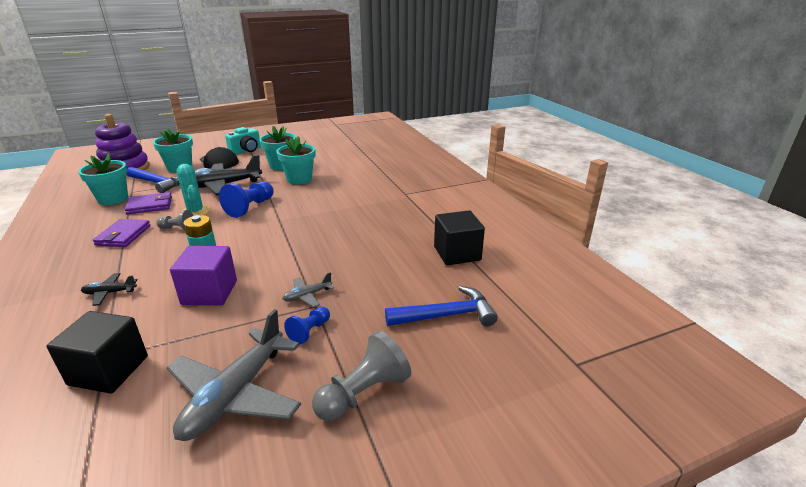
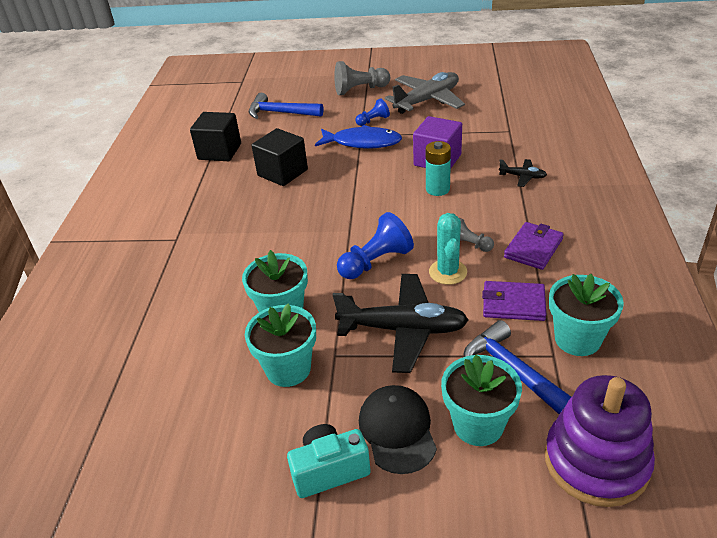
camera: 150 degrees left, 10 degrees up
(109, 370) = (503, 123): black cube -> black cube (282, 172)
(307, 295) = (362, 142): grey plane -> blue fish

